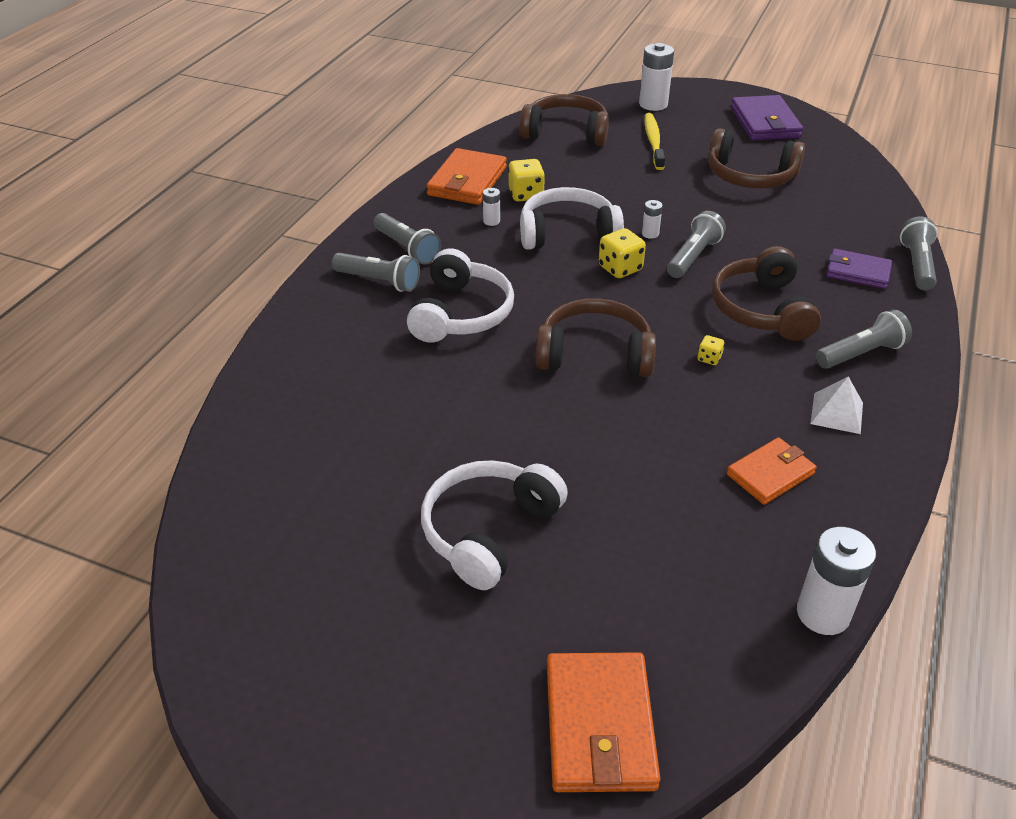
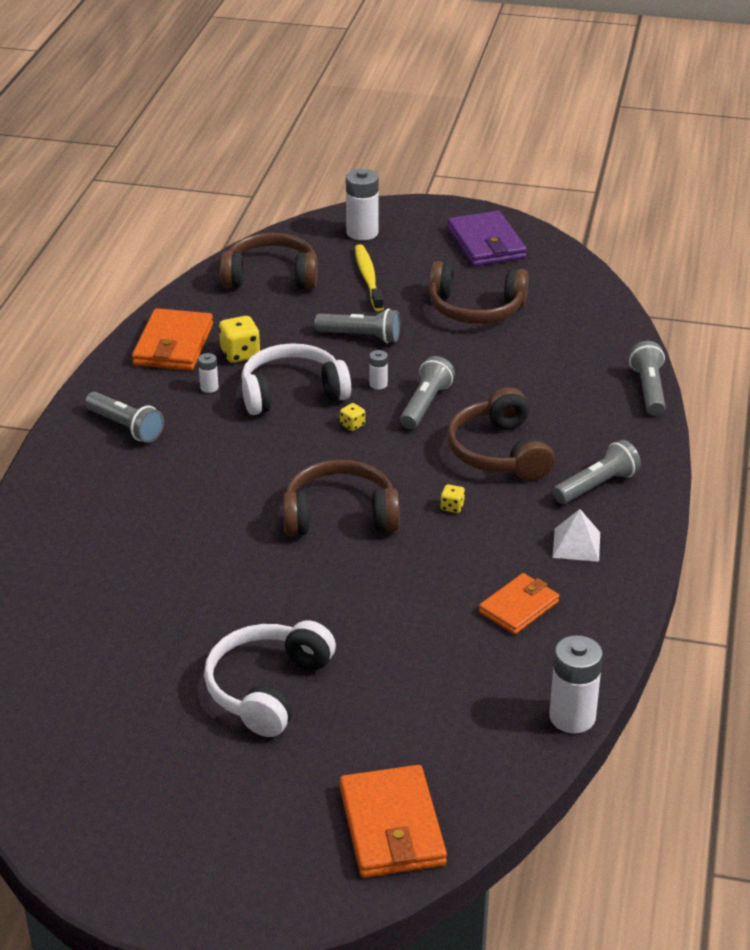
camera: 10 degrees left, 5 degrees down
(379, 281) = (104, 465): grey flashlight -> grey flashlight (361, 336)
(461, 313) = (198, 489): white headphones -> none
(620, 268) = (352, 425): yellow dice -> yellow dice, size x0.54
(857, 272) = (591, 403): purple wallet -> none

